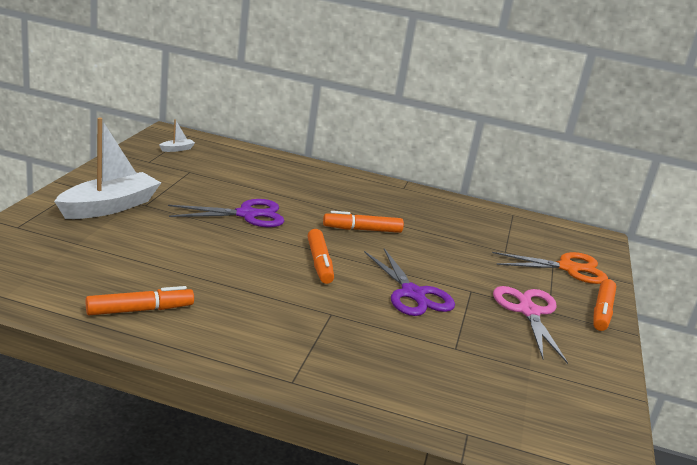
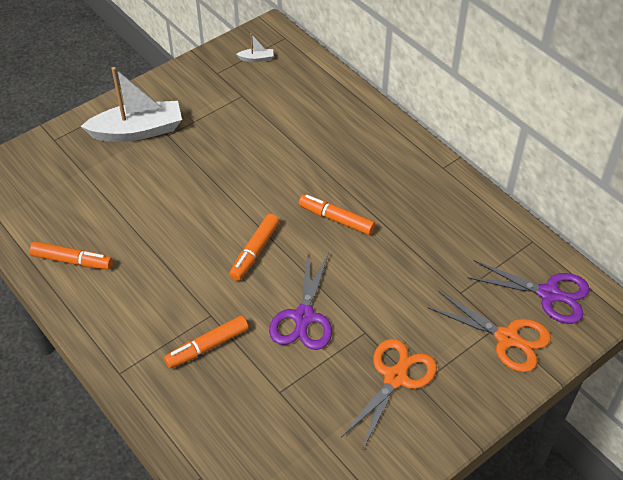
camera: 40 degrees right, 25 degrees up
(246, 215) = (244, 170): purple scissors -> purple scissors (548, 294)
(528, 312) = (395, 378): pink scissors -> orange scissors
(602, 311) = (476, 406): orange marker -> orange marker (207, 346)

